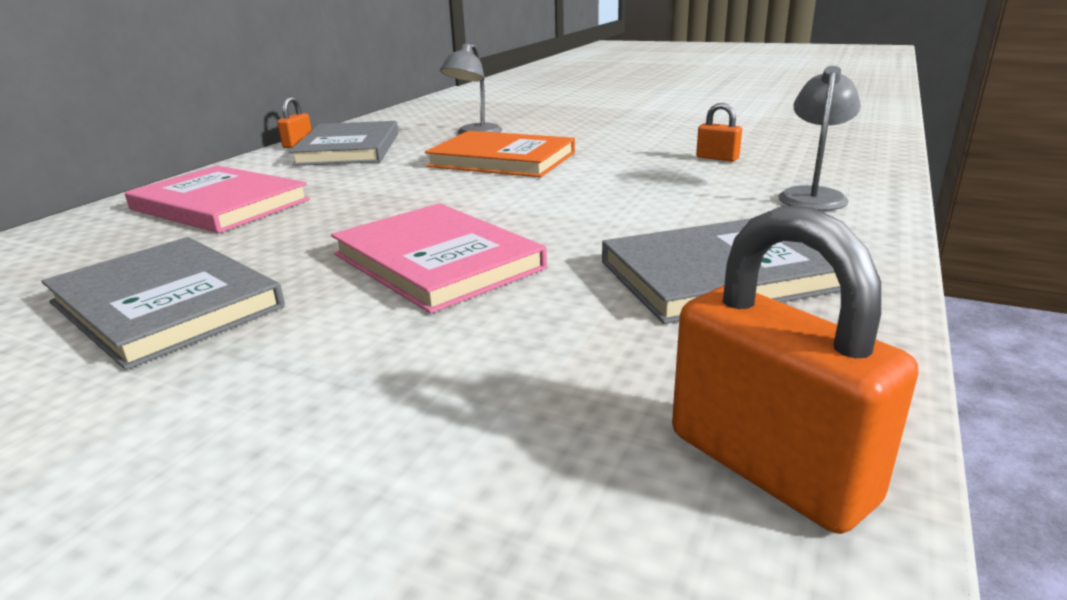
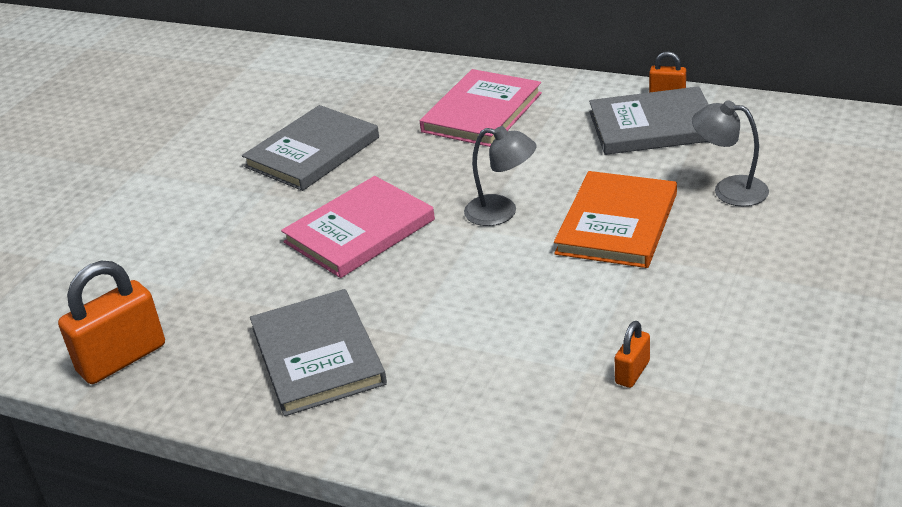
camera: 90 degrees right, 10 degrees up
(813, 195) = (493, 429): grey lamp -> grey lamp (501, 212)

